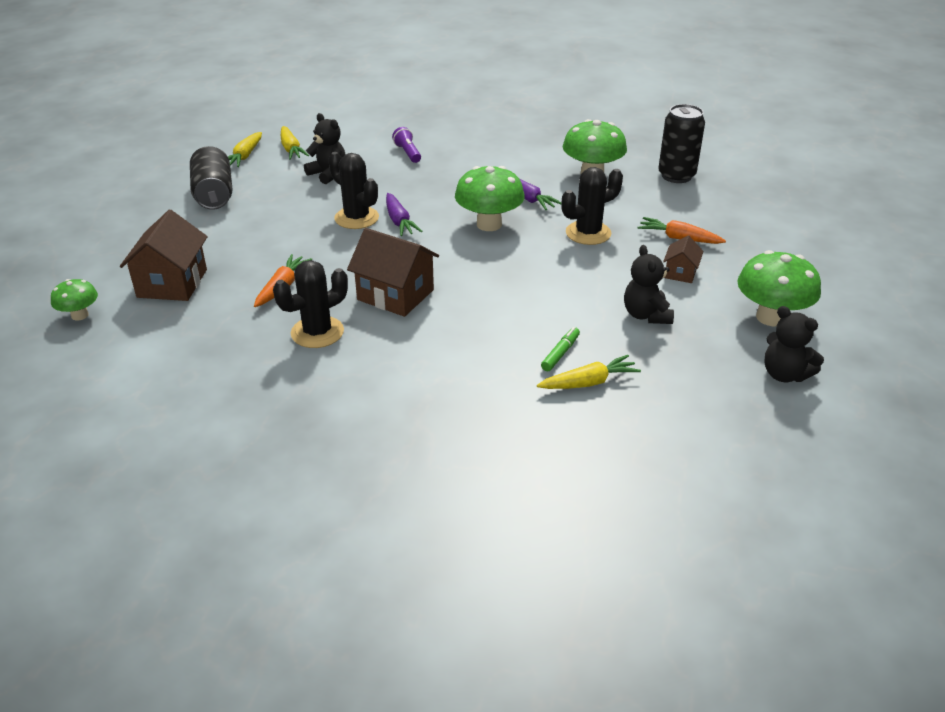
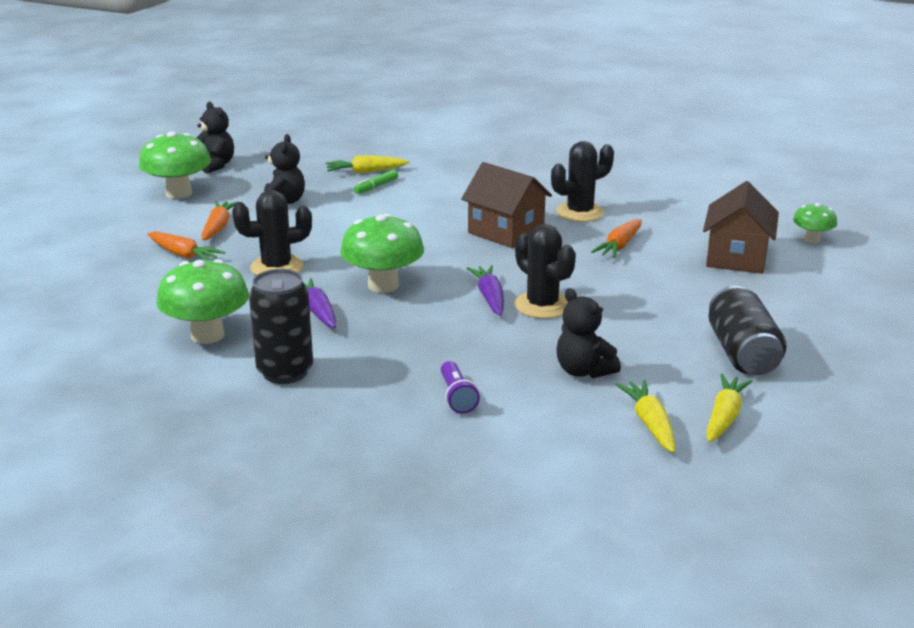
camera: 170 degrees left, 10 degrees down
(676, 176) = (96, 324): black can -> black can (285, 372)
(680, 273) = (218, 227): brown house -> orange carrot

